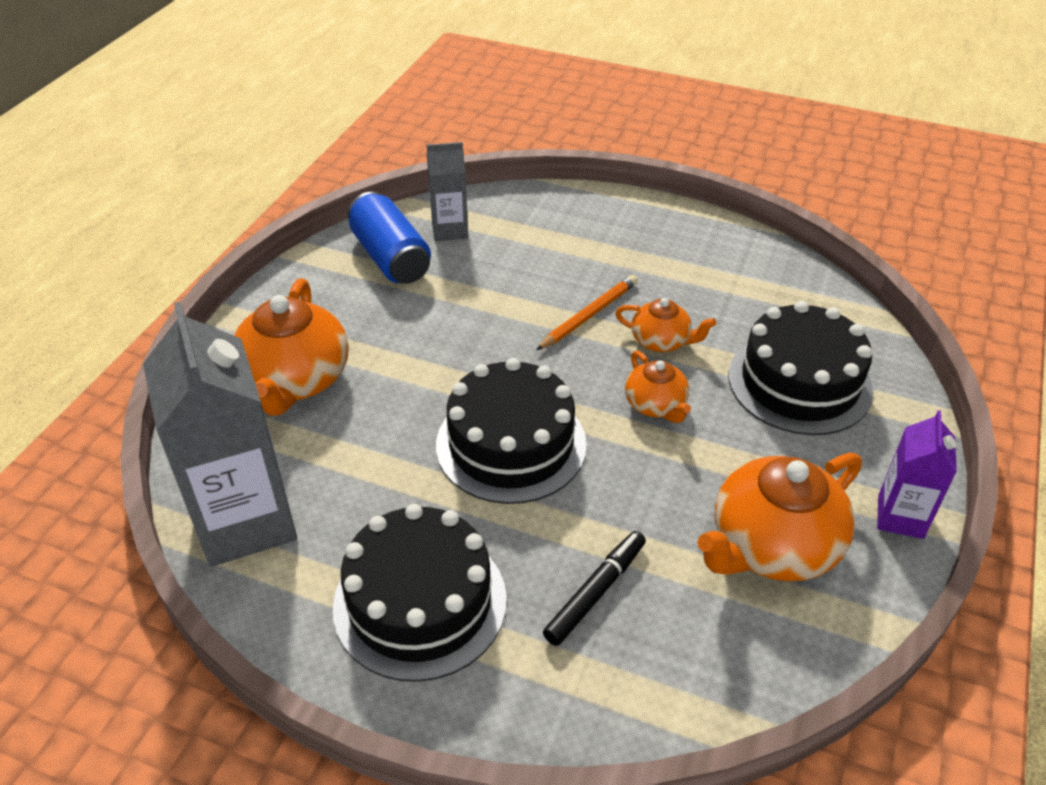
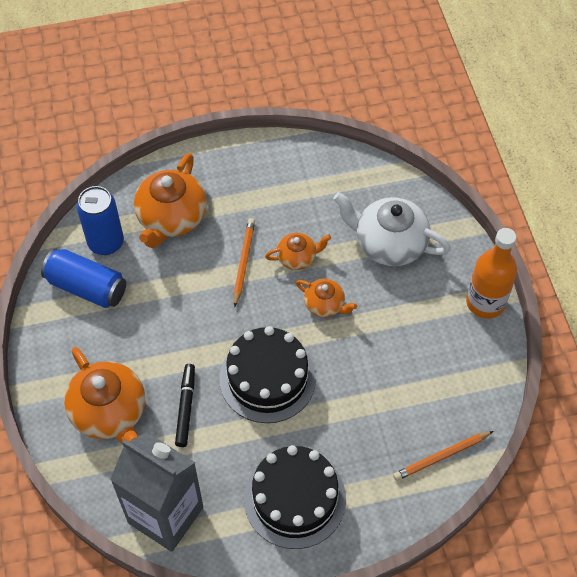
camera: 35 degrees left, 15 degrees up
(450, 230) = (106, 242): grey carton -> blue can
(595, 592) = (373, 437): black marker -> black marker (186, 407)
(679, 678) = (441, 457): none -> orange pencil
(772, 546) = (437, 358): orange teapot -> orange teapot (171, 218)
(799, 382) = (389, 243): black cake -> white teapot
(900, 517) = (485, 302): purple carton -> orange bottle

